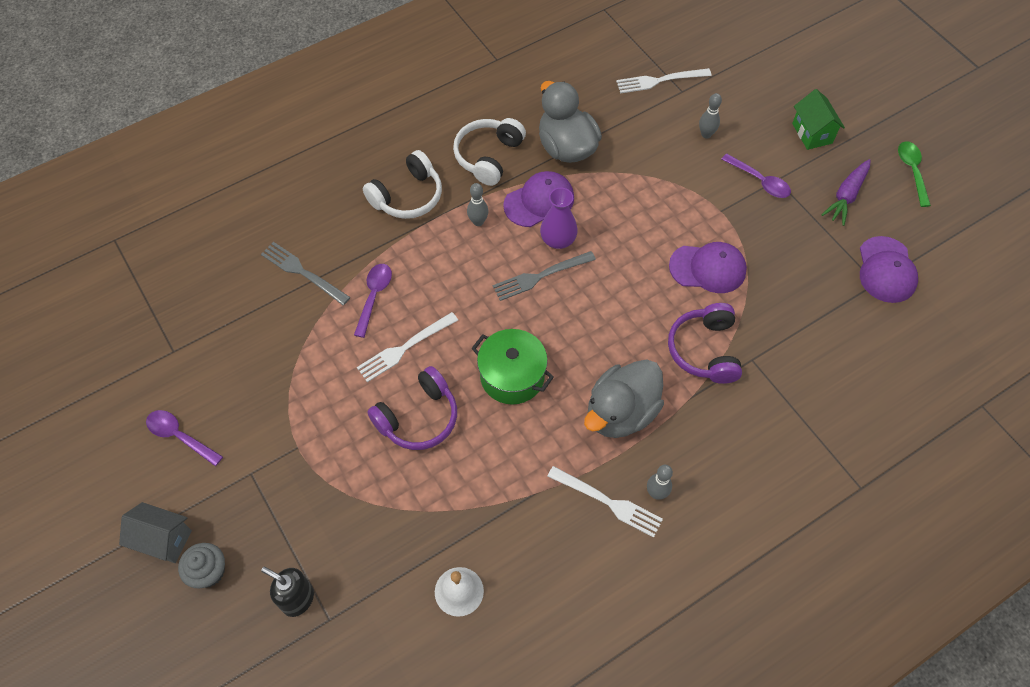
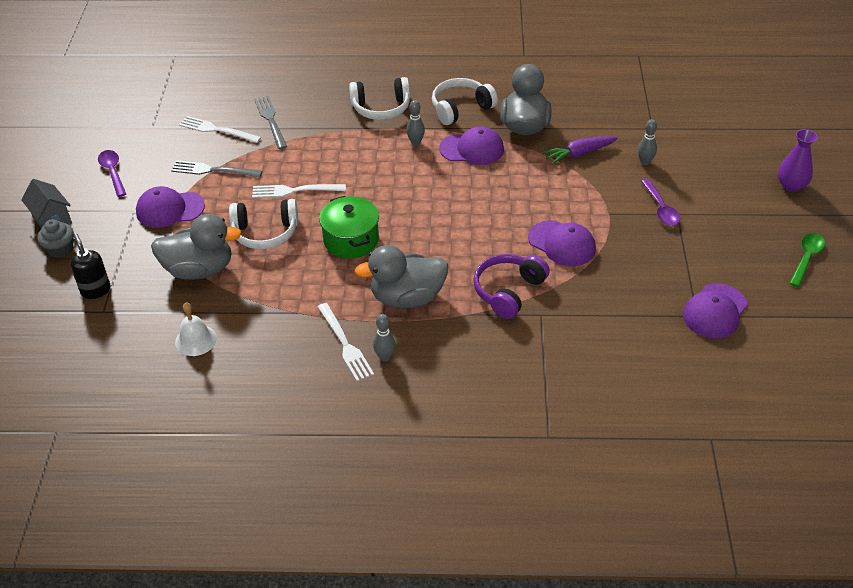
camera: 35 degrees right, 15 degrees down
(289, 447) = (170, 209): none -> purple cap
(374, 296) = (303, 153): purple spoon -> none
(388, 504) = (199, 269): none -> grey duck
(418, 418) = (265, 233): purple headphones -> white headphones
(540, 276) = (428, 192): grey fork -> grey fork (212, 170)
(558, 240) = (463, 177): purple vase -> purple vase (791, 185)
(659, 81) = (639, 115): white fork -> white fork (216, 130)
(812, 133) = (738, 197): green house -> none
(846, 196) = (728, 249): purple carrot -> purple carrot (579, 154)

